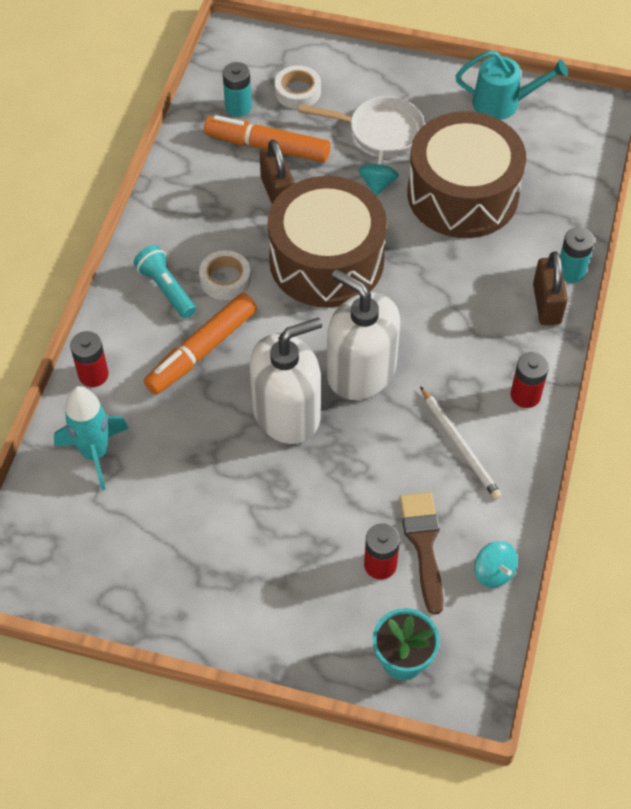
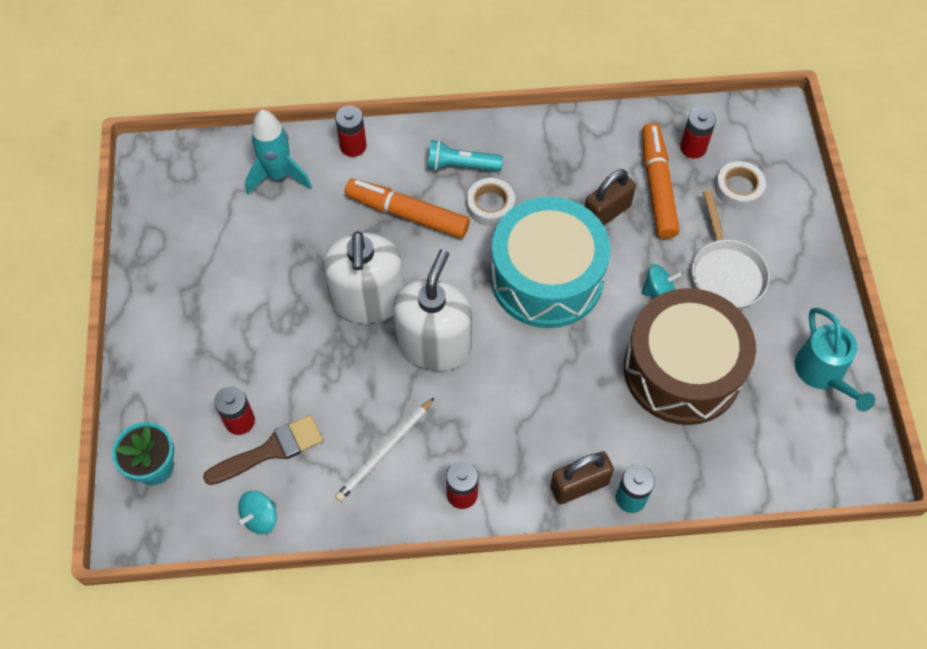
camera: 70 degrees right, 5 degrees up
(166, 289) = (461, 166): turquoise flashlight -> turquoise flashlight turned 120 degrees counterclockwise
(238, 107) = (693, 148): turquoise battery -> red battery
(287, 413) = (368, 299): white soap dispenser -> white soap dispenser turned 45 degrees clockwise
(326, 260) = (546, 277): brown drum -> turquoise drum

